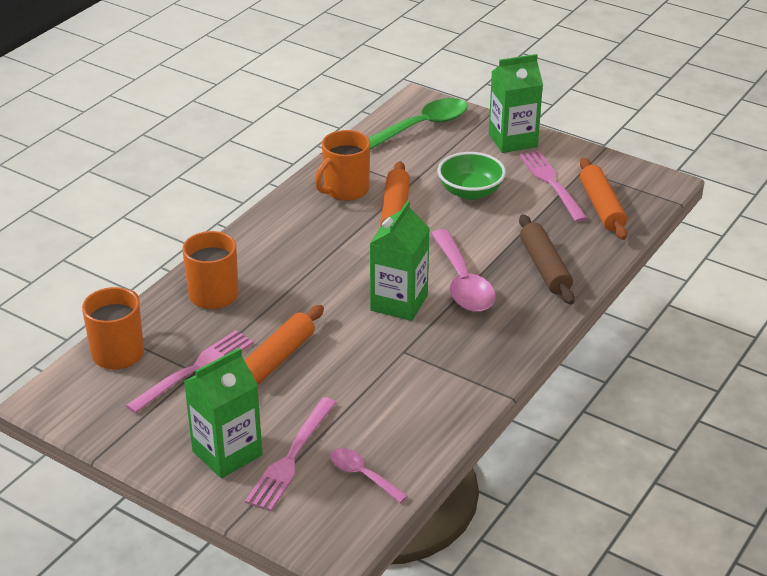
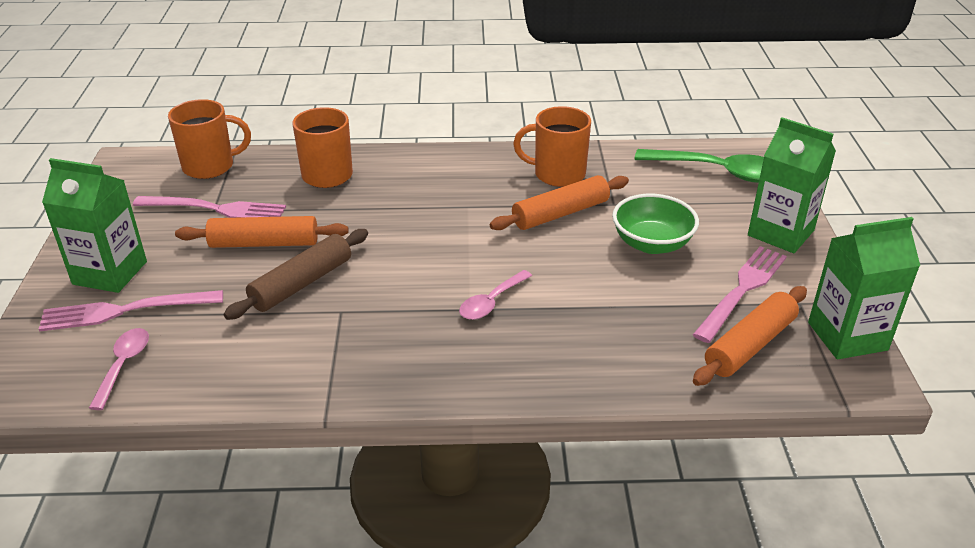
camera: 55 degrees right, 0 degrees up
(399, 303) = (416, 276): green carton -> green carton (847, 336)
(463, 283) = (491, 302): pink spoon -> pink spoon, size x0.56
(545, 267) = (582, 349): brown rolling pin -> brown rolling pin (302, 284)

